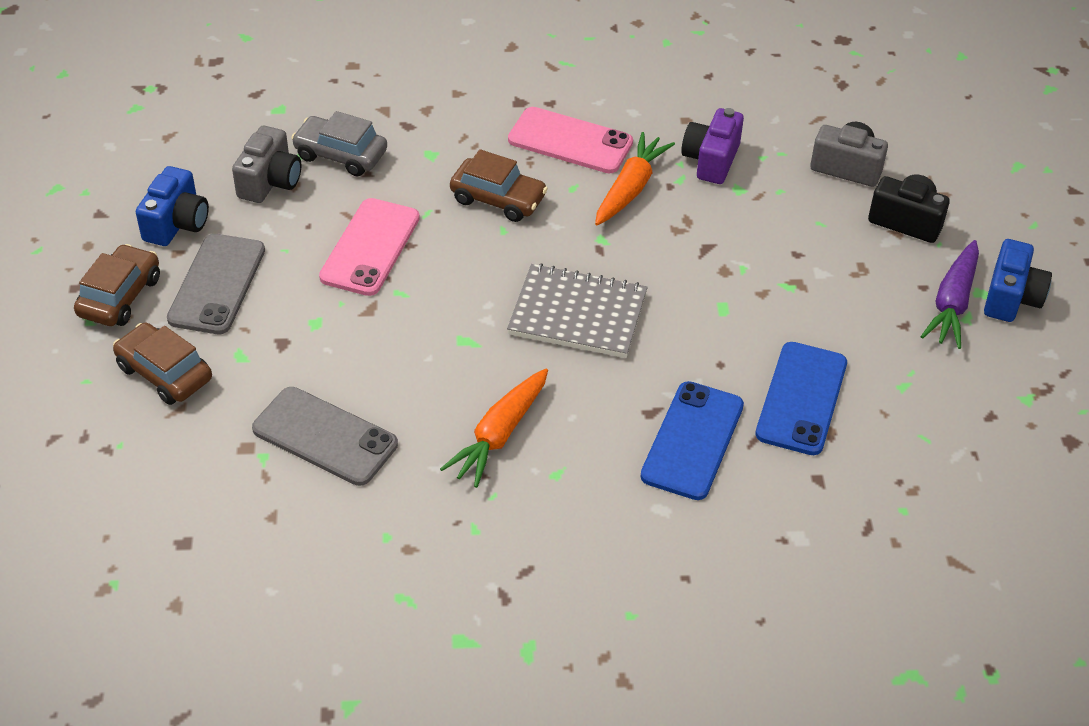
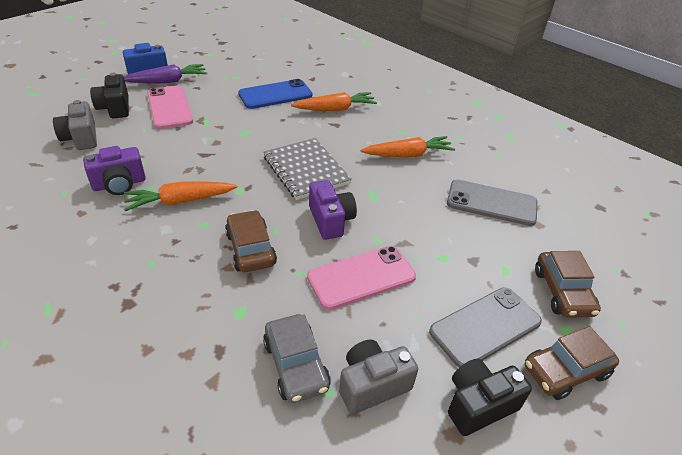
camera: 135 degrees left, 5 degrees down
(177, 223) = (479, 405): blue camera -> black camera
(325, 436) = (491, 203): grey phone -> grey phone turned 60 degrees counterclockwise
(468, 278) = (331, 220): none -> purple camera
(570, 141) = (155, 250): pink phone -> pink phone (169, 107)
(692, 441) = (335, 109): blue phone -> orange carrot

